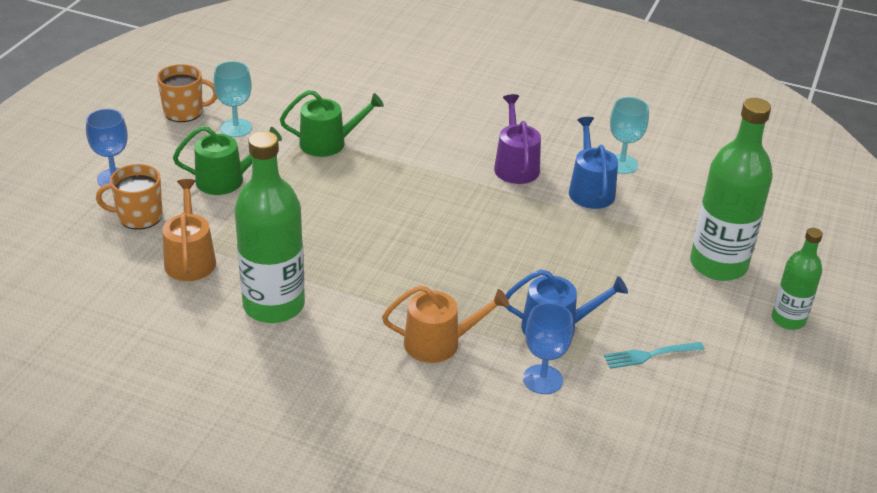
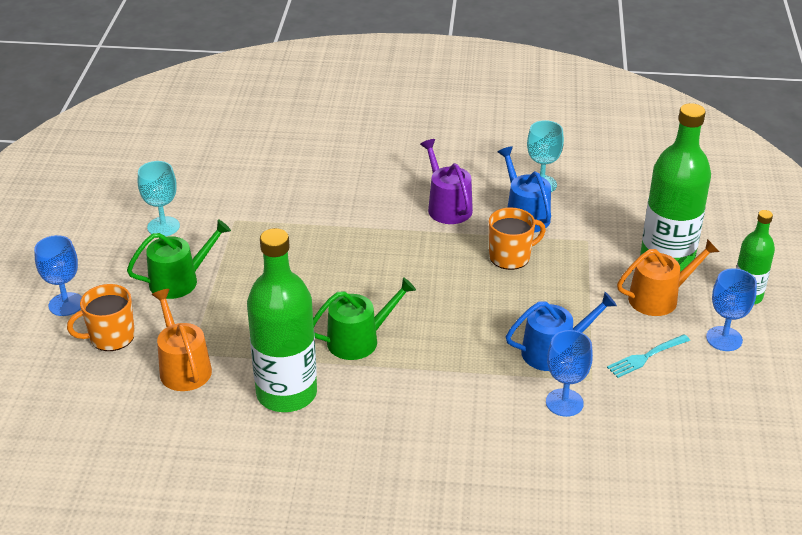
camera: 15 degrees left, 0 degrees up
(184, 112) = (103, 221): orange mug -> orange mug (510, 256)
(328, 143) = (261, 222): green watering can -> green watering can (359, 340)
(439, 343) = (457, 392): orange watering can -> orange watering can (659, 298)
(743, 356) = (724, 339): none -> blue goblet

